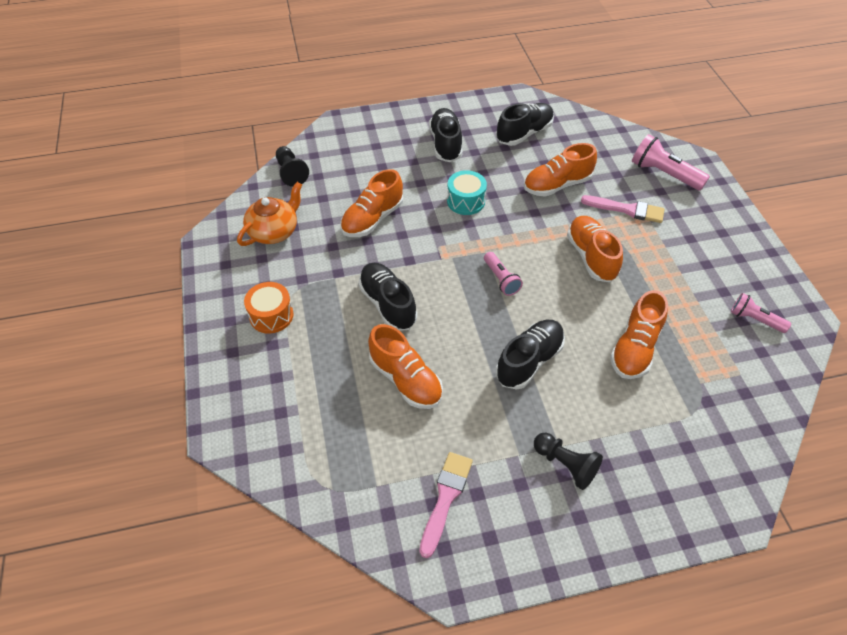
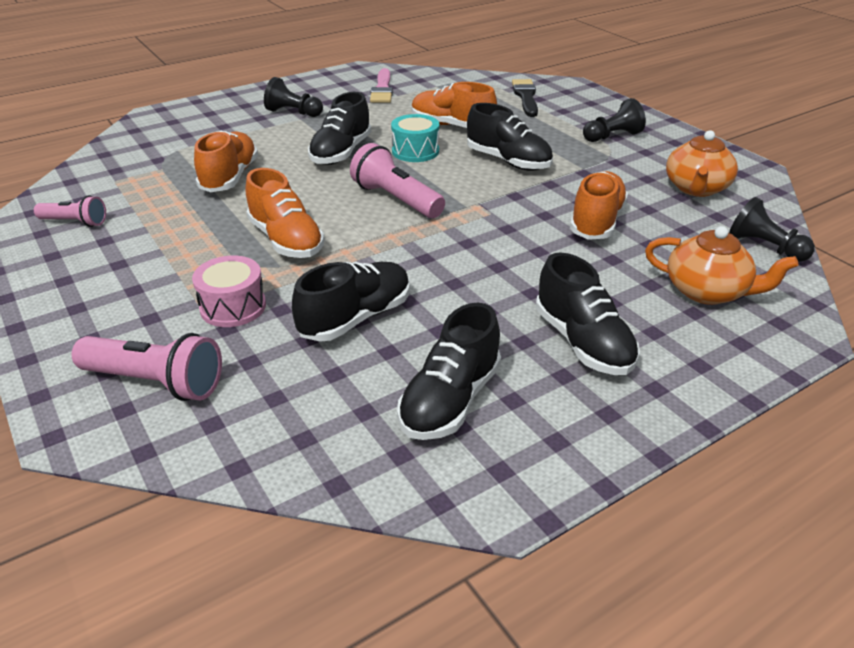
camera: 160 degrees right, 15 degrees down
(271, 315) = (612, 136): orange drum -> black pawn
(292, 421) = (525, 97): none -> black brush
(356, 154) = (707, 291): none -> orange teapot
(466, 201) = (488, 266): turquoise drum -> turquoise drum (415, 151)
(501, 279) = (396, 200): pink flashlight -> pink flashlight, size x1.61
(557, 185) = (356, 318): orange shoe -> black shoe
(627, 209) = (233, 307): pink brush -> pink drum

